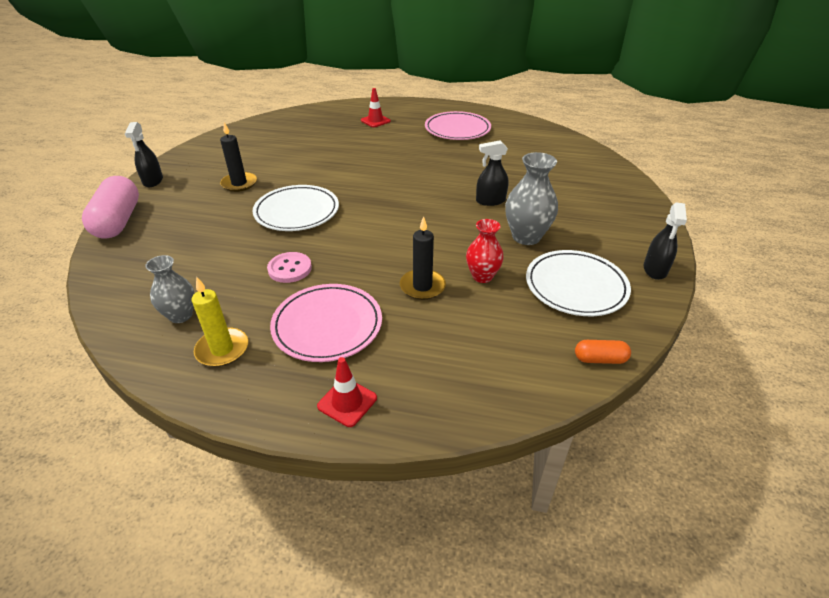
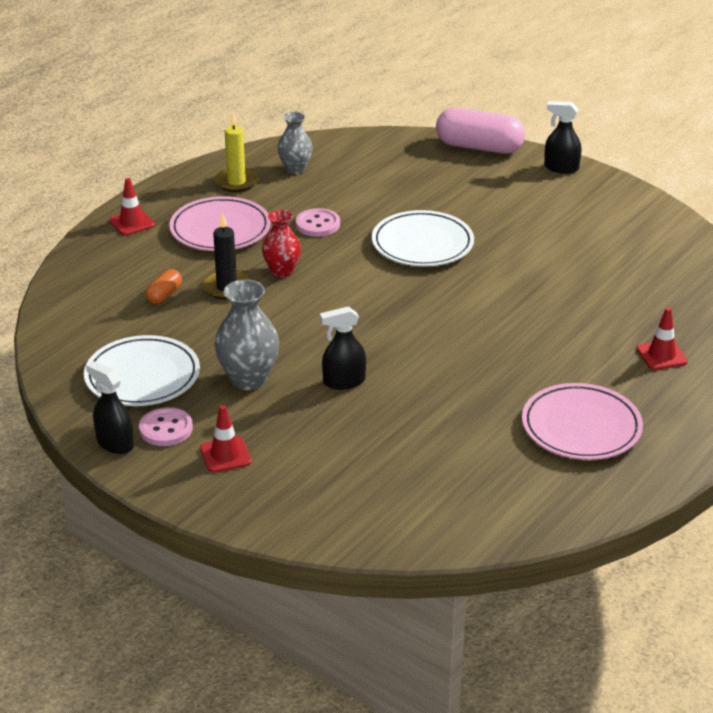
camera: 115 degrees right, 5 degrees down
(239, 183) = (517, 218): black candle -> none
(482, 276) = (210, 326): red vase -> red vase (282, 271)
(490, 201) = (344, 381): black spray bottle -> black spray bottle turned 120 degrees counterclockwise
(600, 359) = (50, 348): orange capsule -> orange capsule (164, 295)
(606, 221) = (225, 455): none -> red traffic cone
(614, 253) = (166, 429): none -> pink button

